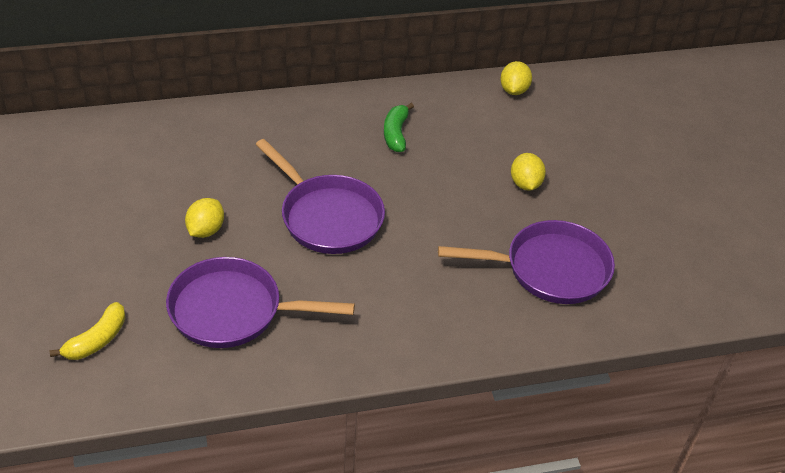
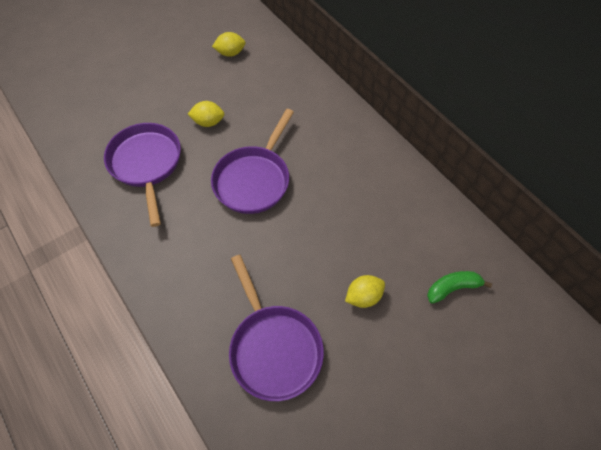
camera: 70 degrees right, 15 degrees up
(97, 340) = (100, 112): yellow banana -> none
(396, 134) = (364, 187): green banana -> green banana (452, 288)
(514, 90) = (475, 249): yellow lemon -> yellow lemon (230, 53)

